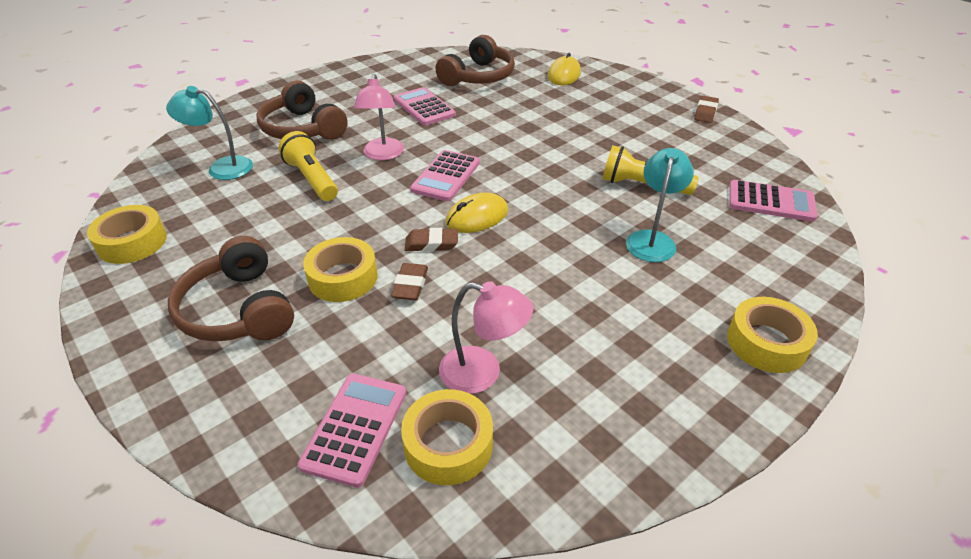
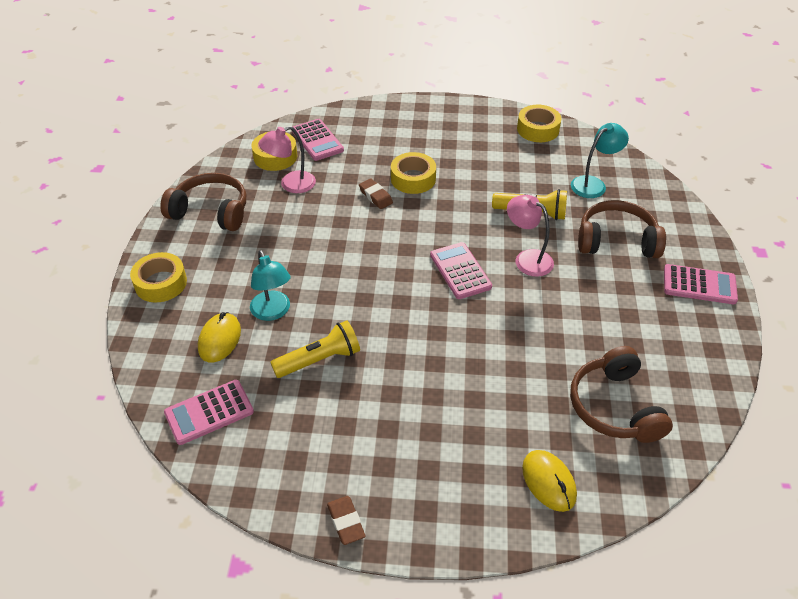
camera: 135 degrees right, 5 degrees up
(238, 309) = (433, 140): brown headphones -> brown headphones (211, 211)
(424, 107) = (584, 325): pink calculator -> pink calculator (699, 285)
(431, 244) = (398, 222): brown eraser -> none
(477, 217) = (397, 255): yellow mouse -> yellow mouse (219, 339)

